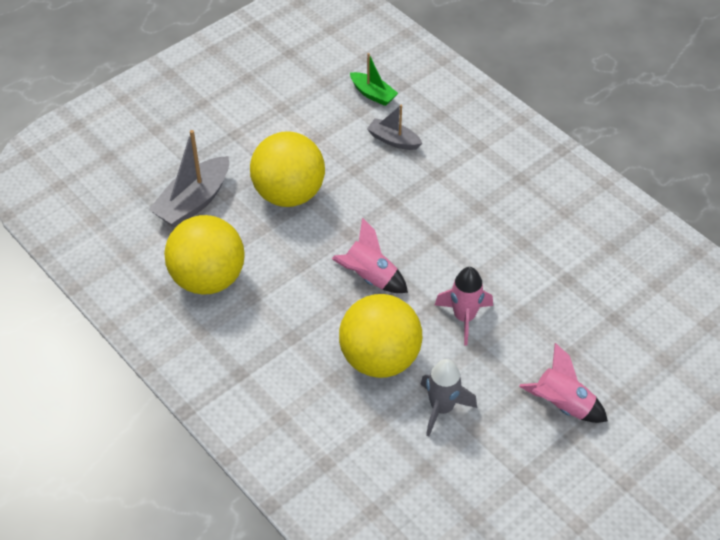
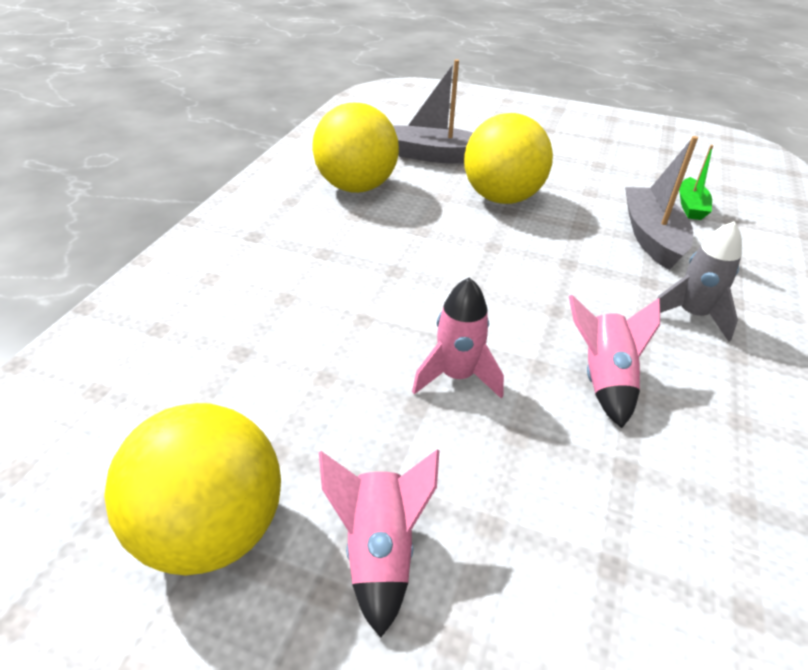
camera: 60 degrees right, 10 degrees down
(369, 277) = (447, 279): pink rocket -> pink rocket (604, 379)
(380, 359) = (336, 323): yellow ball -> yellow ball (211, 530)
(393, 140) = (651, 237): grey boat -> grey boat, size x1.68
(442, 408) = (292, 404): grey rocket -> grey rocket (692, 315)

